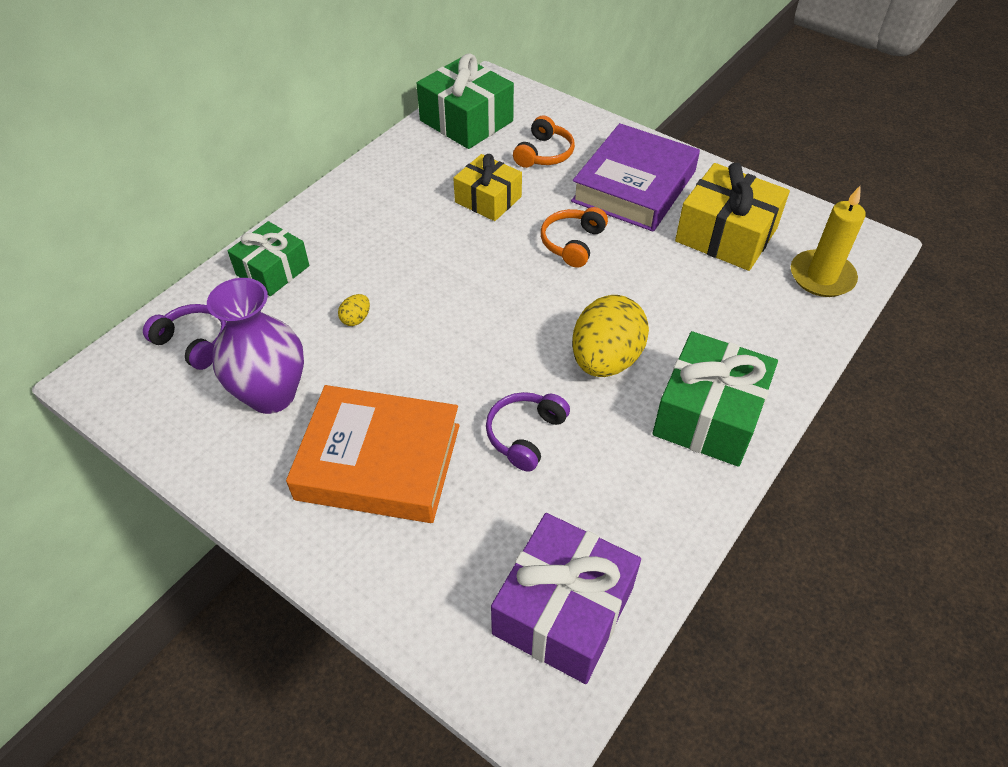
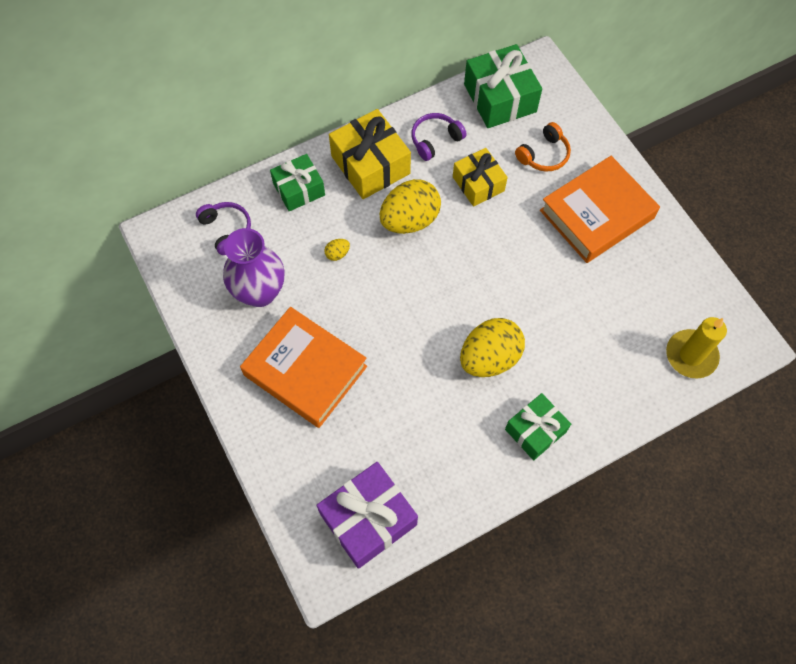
camera: 25 degrees right, 15 degrees up
(428, 257) = (410, 220): none -> yellow egg
(525, 434) = (405, 391): purple headphones -> purple headphones (435, 140)
(572, 243) = (520, 249): orange headphones -> none
(634, 186) = (596, 214): purple book -> orange book
(708, 415) = (535, 430): green gift -> green gift, size x0.65
(726, 235) = (641, 288): yellow gift -> yellow gift (370, 165)

